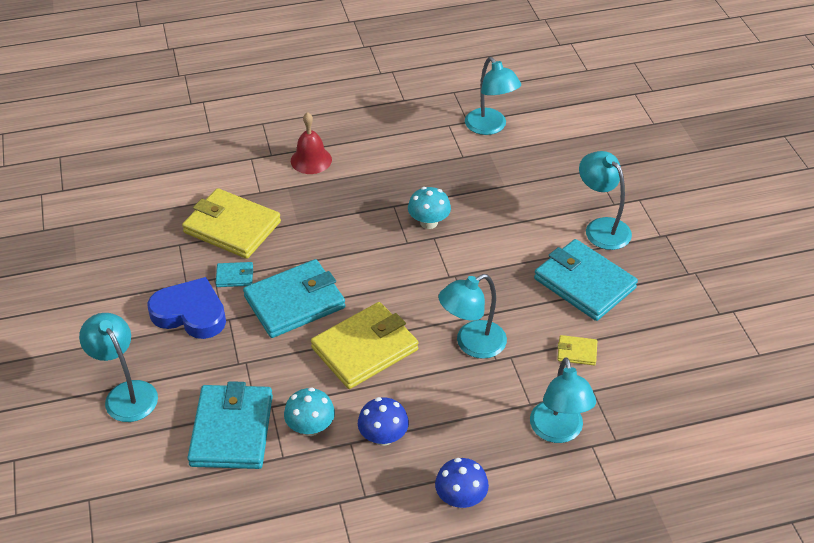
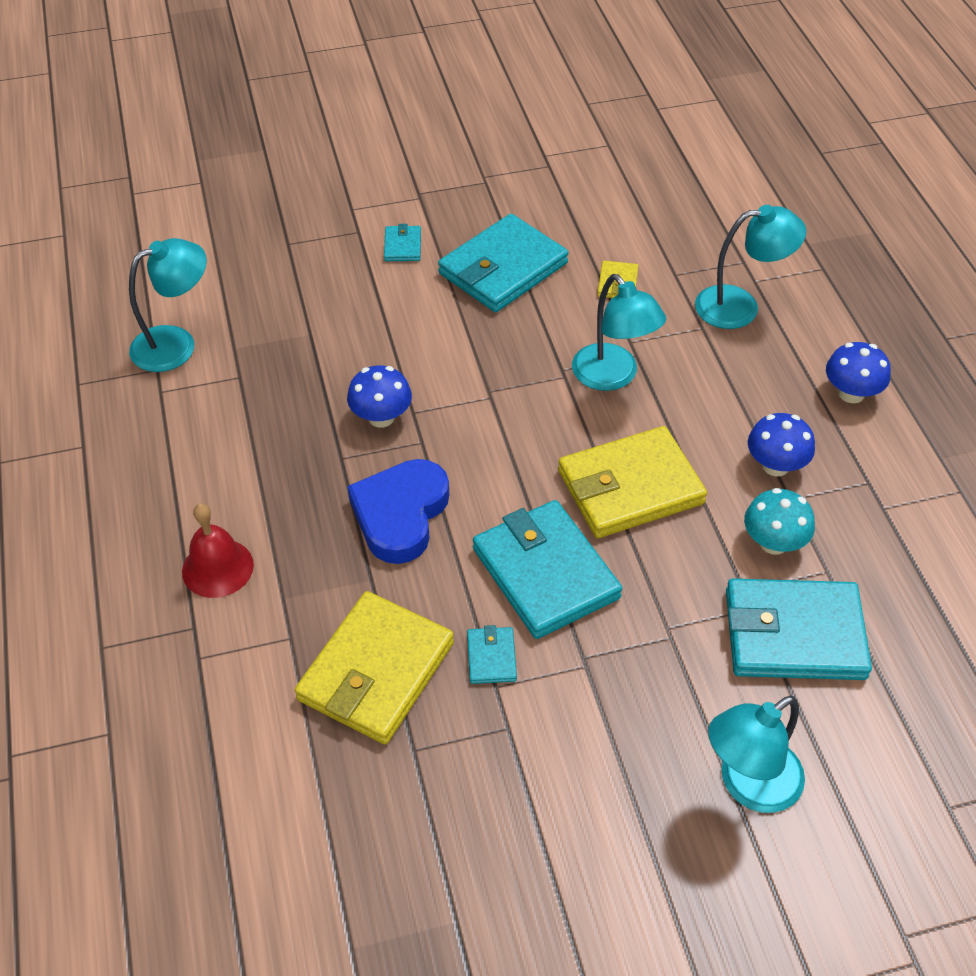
camera: 90 degrees left, 5 degrees up
(190, 313) = (574, 713): blue heart -> blue heart (400, 514)
(365, 349) = (630, 487): yellow wallet -> yellow wallet turned 75 degrees counterclockwise
(429, 222) = (381, 417): turquoise mushroom -> blue mushroom
(601, 227) = (402, 246): turquoise lamp -> turquoise wallet

